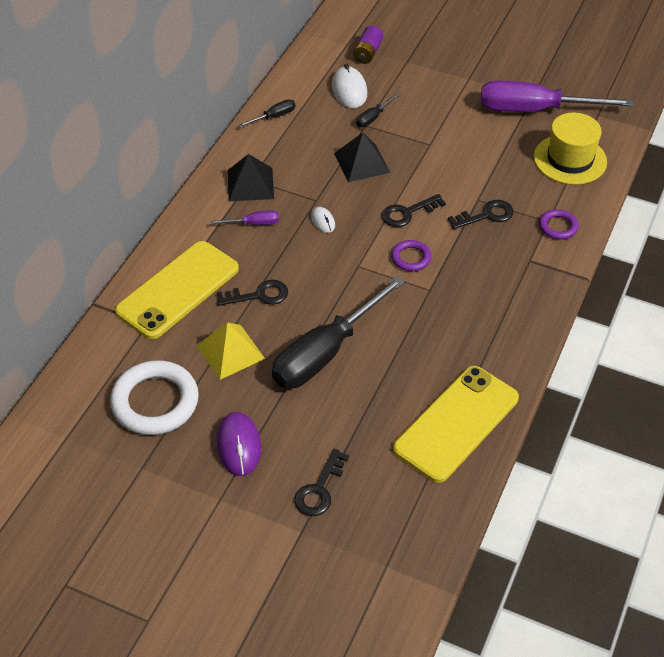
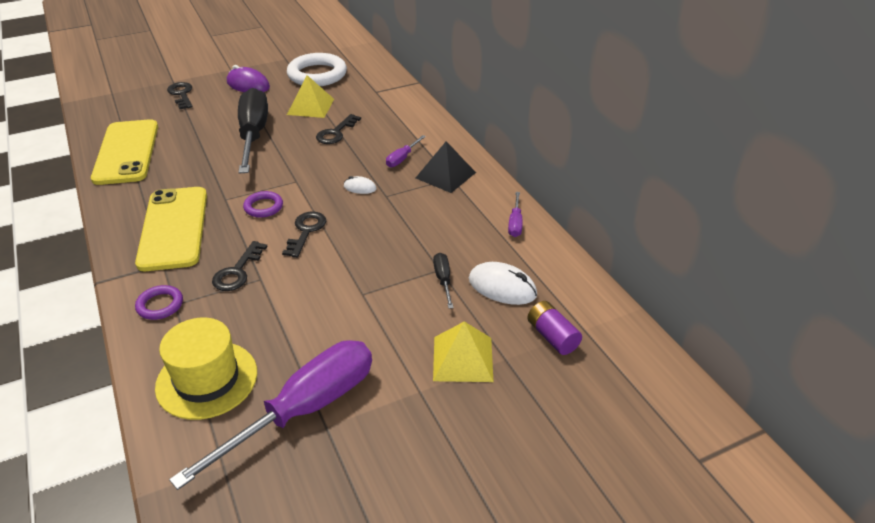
camera: 130 degrees right, 10 degrees down
(177, 290) = (386, 109): yellow phone -> yellow phone (174, 228)
(274, 117) = (515, 223): black screwdriver -> purple screwdriver
(361, 162) = (394, 240): black pyramid -> none
(427, 76) = (462, 359): none -> yellow pyramid

